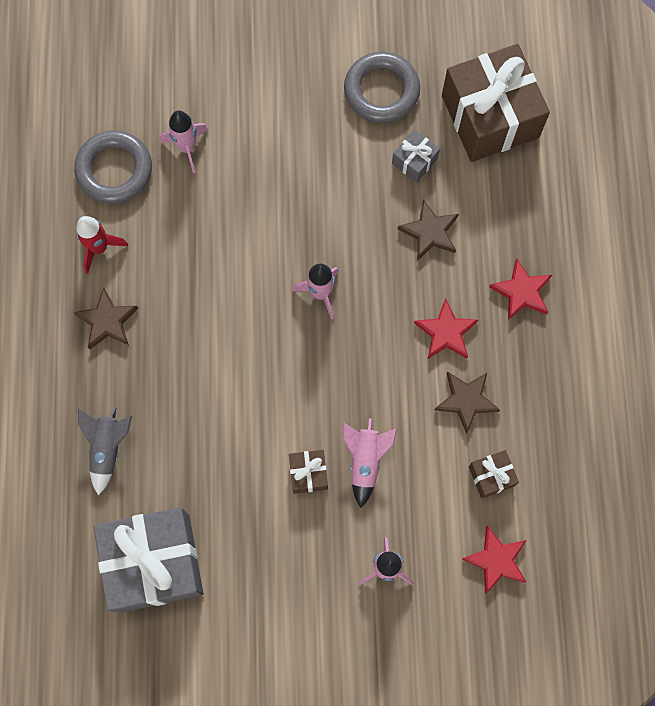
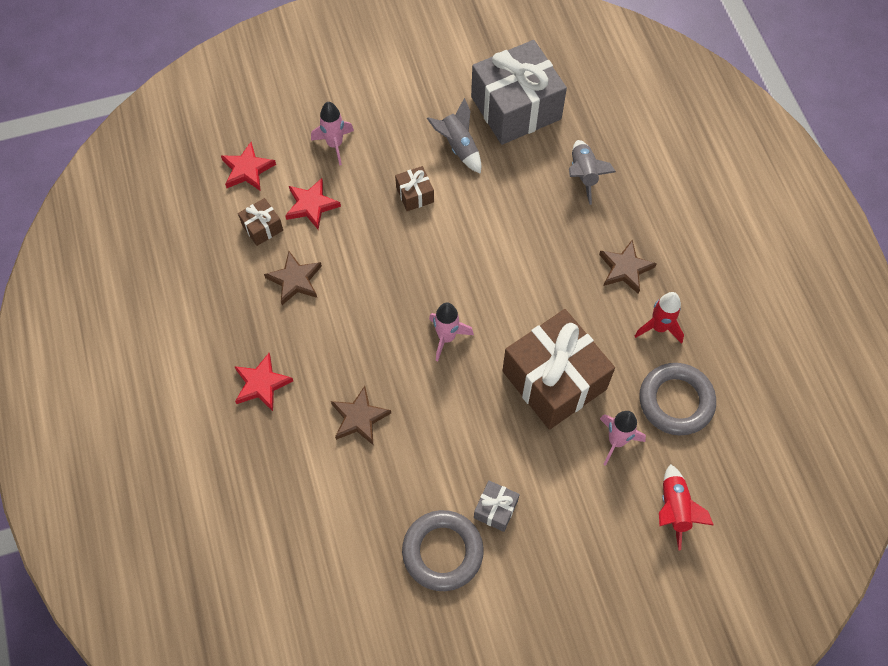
camera: 165 degrees right, 10 degrees down
(158, 75) = (674, 509): none -> red rocket
(239, 525) = (458, 147): none -> grey rocket
(365, 461) = (370, 214): pink rocket -> none
(414, 161) = (390, 484): grey gift -> grey gift (495, 509)
(445, 332) = (325, 331): red star -> red star (311, 205)
(490, 116) = (324, 553): brown gift -> brown gift (554, 380)

